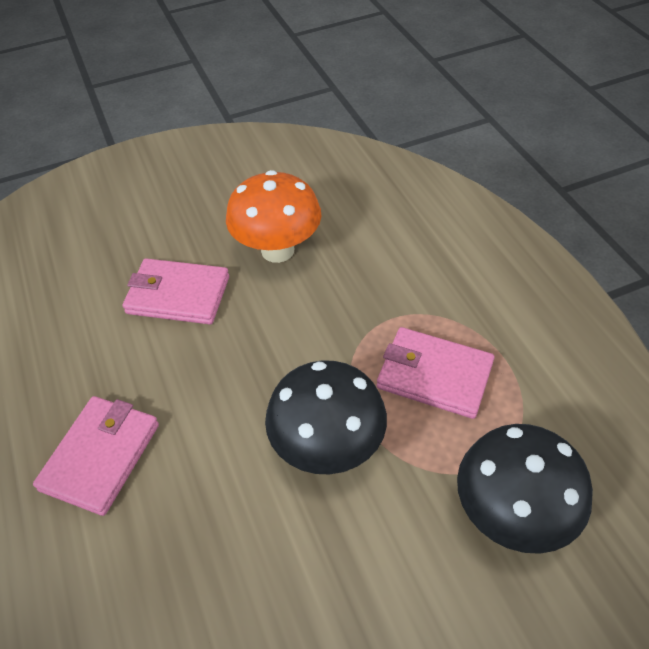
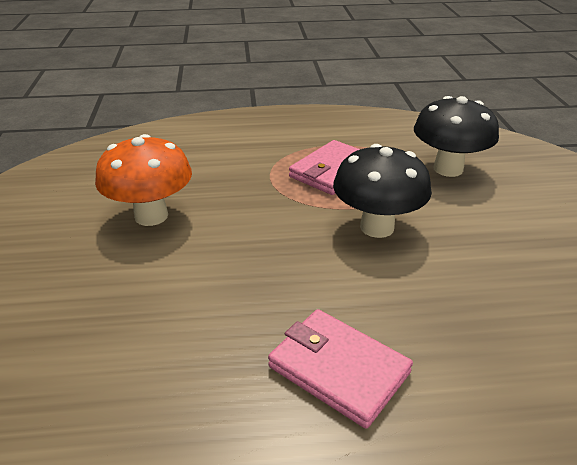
camera: 75 degrees left, 15 degrees down
(178, 295) = (157, 287): pink wallet -> none

